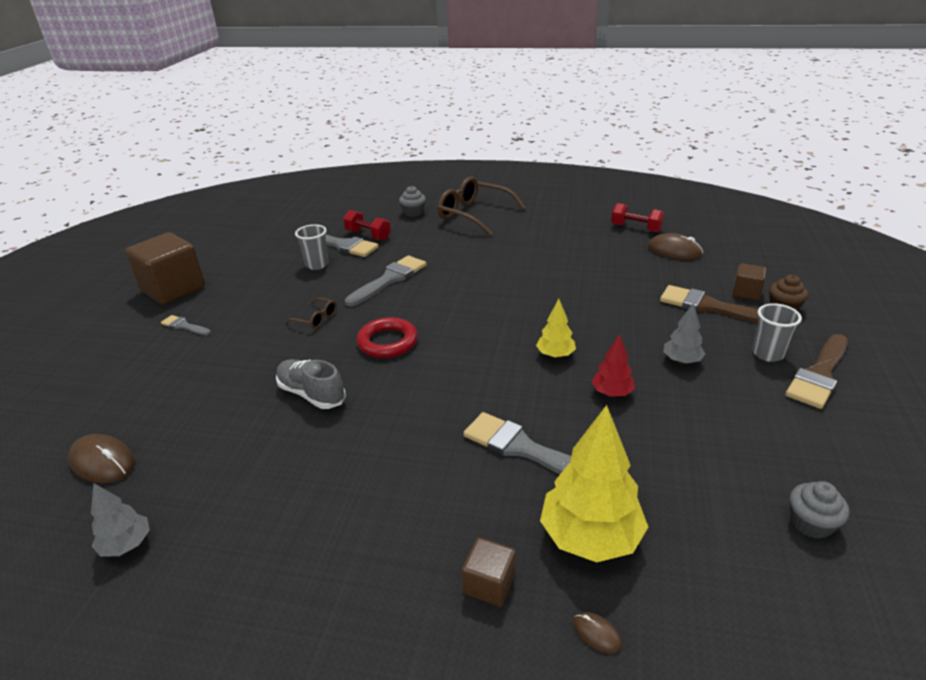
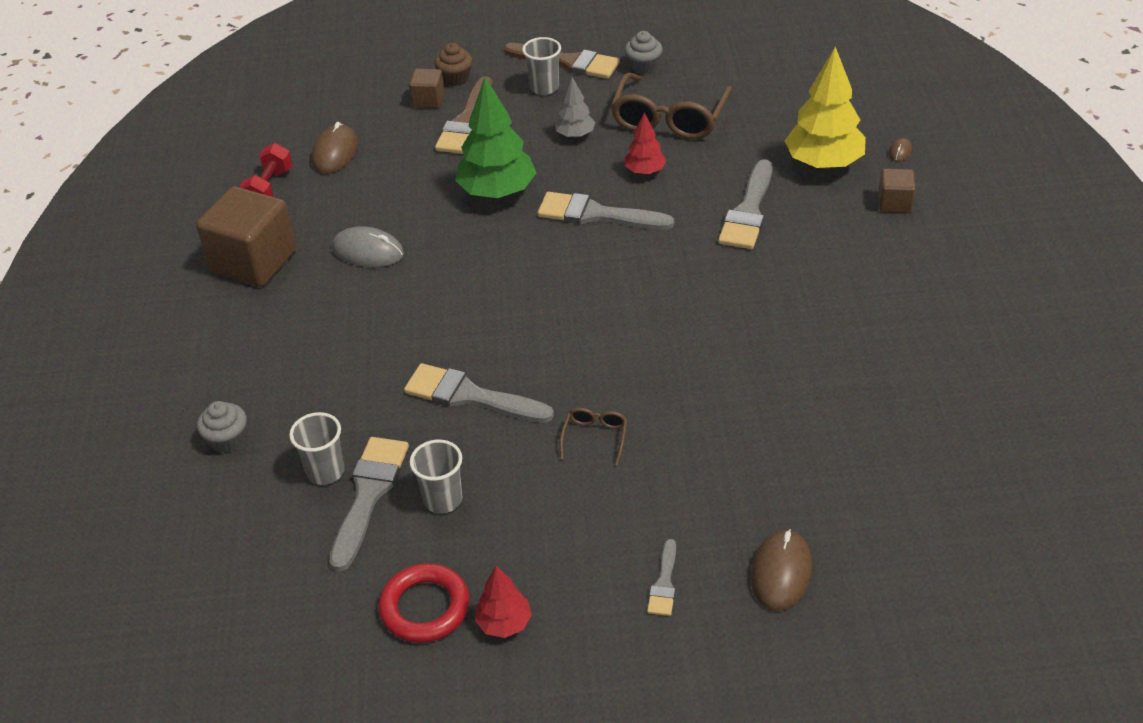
camera: 105 degrees left, 10 degrees up
(102, 462) = (930, 507): brown mouse -> brown mouse (781, 572)
(127, 545) = (999, 423): grey tree -> none
(173, 289) = (568, 664): brown cube -> brown cube (254, 261)
(219, 274) = (504, 623): none -> red tree
(311, 394) = (743, 380): grey shoe -> none
(368, 235) = (325, 471): red dumbbell -> grey cup
(387, 342) = (621, 350): red ring -> red ring (425, 607)
(474, 214) = (232, 360): brown glasses -> brown glasses (669, 119)
(552, 256) = (368, 251): none -> grey mouse
(555, 355) = (596, 214): yellow tree -> grey brush
(604, 311) = (497, 192): none -> green tree
(811, 523) = (752, 72): grey cupcake -> grey cupcake (643, 66)

